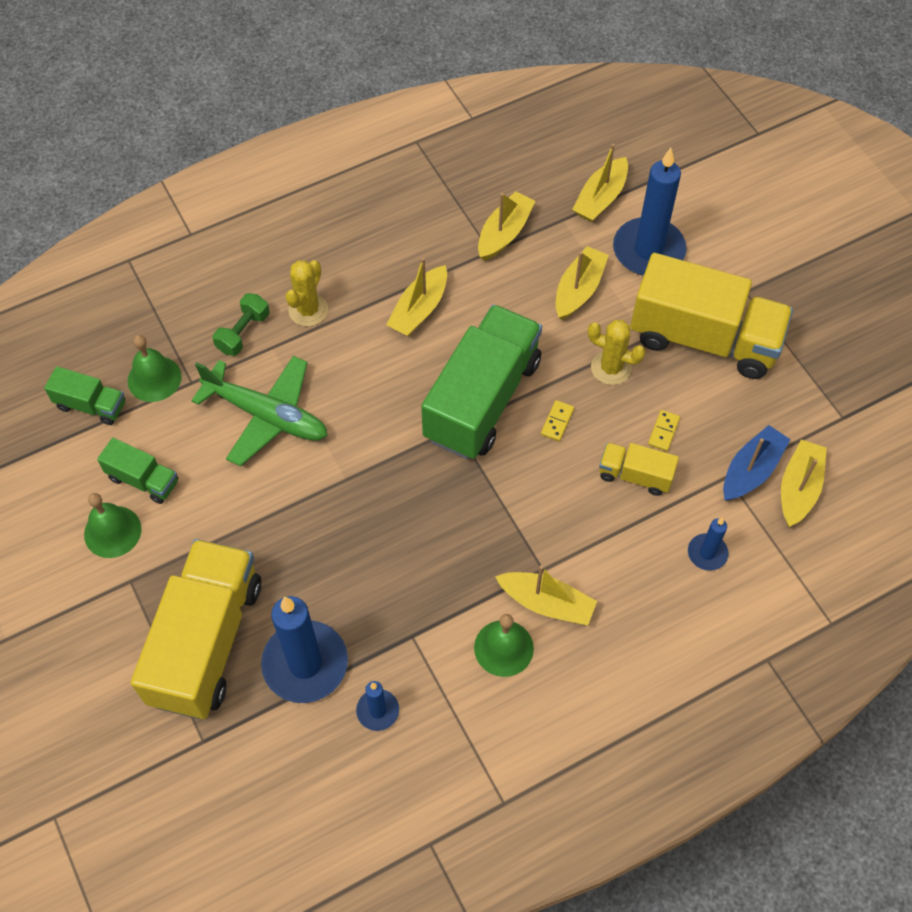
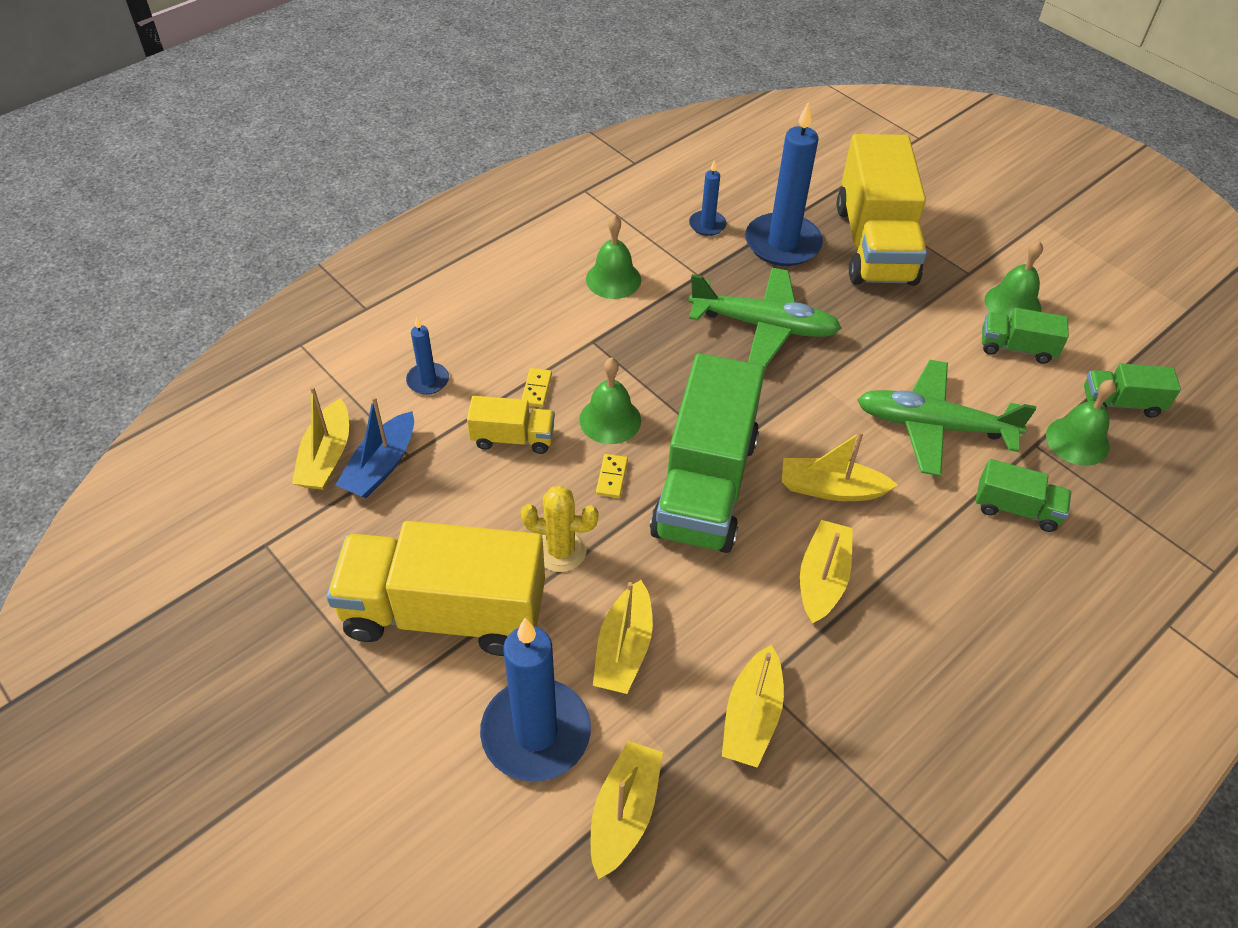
camera: 165 degrees right, 10 degrees down
(243, 332) = (1016, 509): green dumbbell -> green truck
(308, 310) = (957, 551): yellow cactus -> none
(369, 554) = (764, 326): none -> green plane
(546, 477) = (610, 420): none -> green bell
(547, 603) = (582, 316): yellow boat -> yellow boat (831, 489)
(663, 431) = (486, 489): yellow domino -> yellow domino (536, 389)

